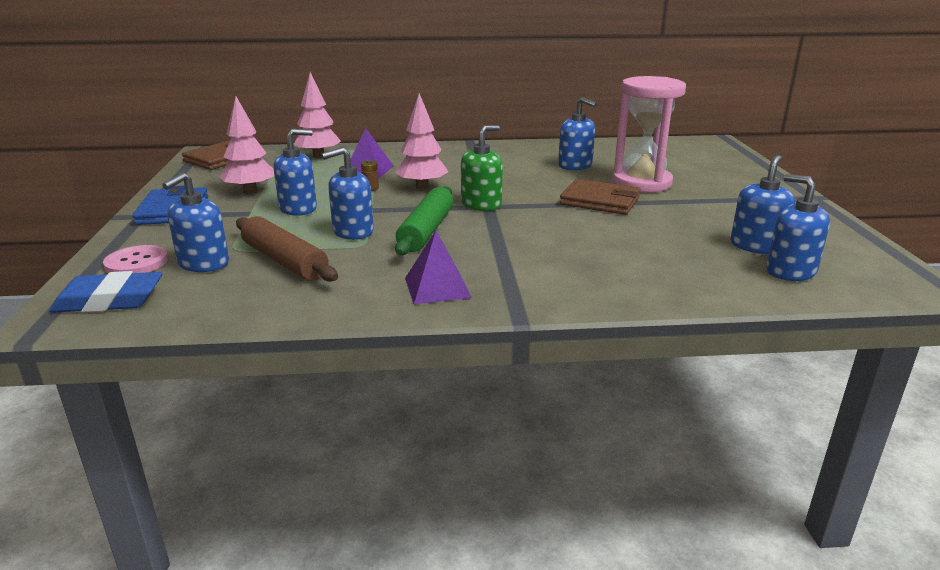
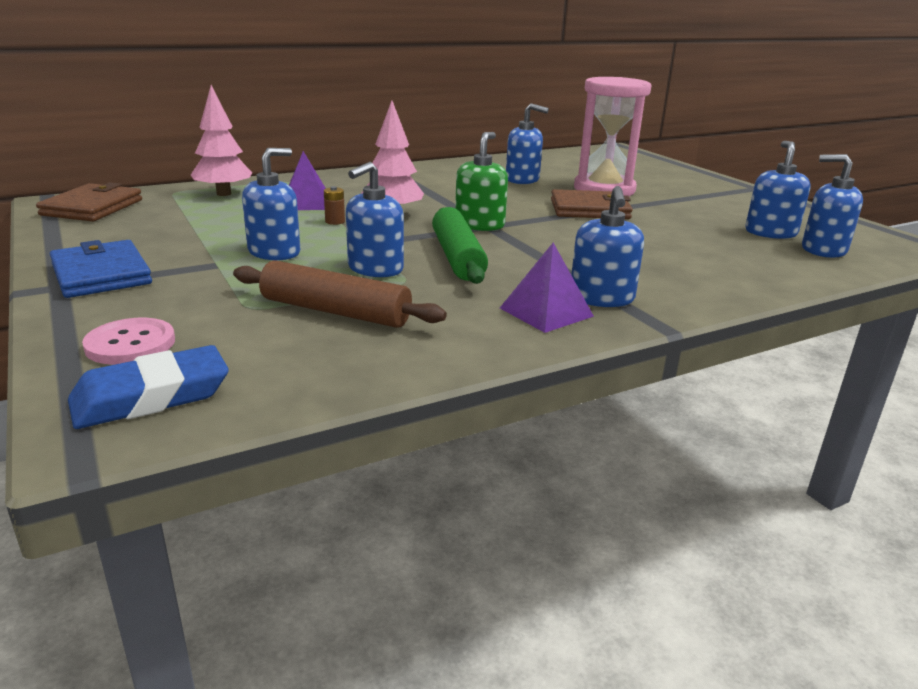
camera: 25 degrees left, 0 degrees up
(203, 263) = (231, 330): blue soap dispenser -> blue soap dispenser (601, 298)
(250, 191) = (184, 240): pink tree -> none

